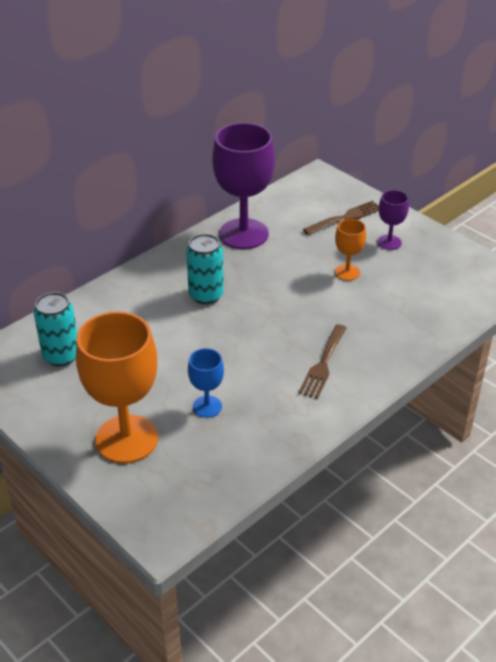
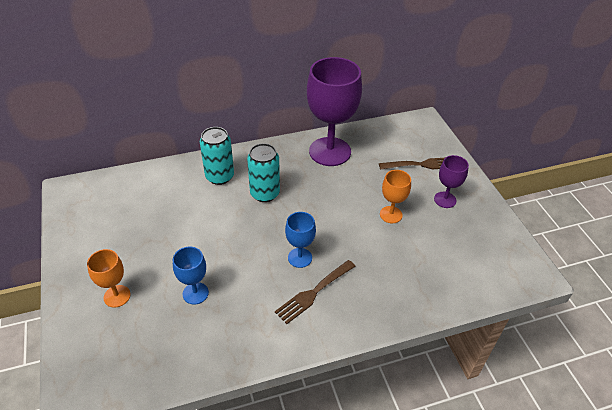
camera: 25 degrees right, 5 degrees up
(61, 356) = (126, 205): turquoise can -> turquoise can (219, 176)
(126, 439) = (117, 296): orange goblet -> orange goblet, size x0.48
(287, 339) = (300, 258): none -> blue goblet

